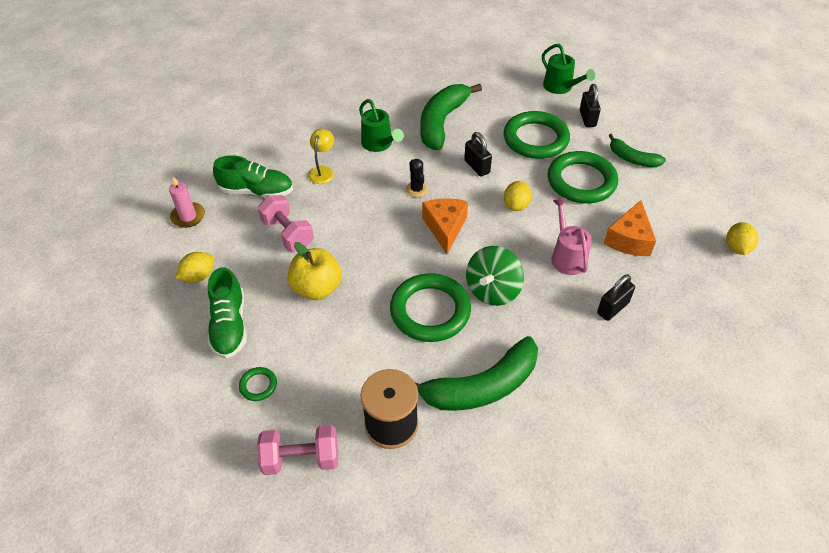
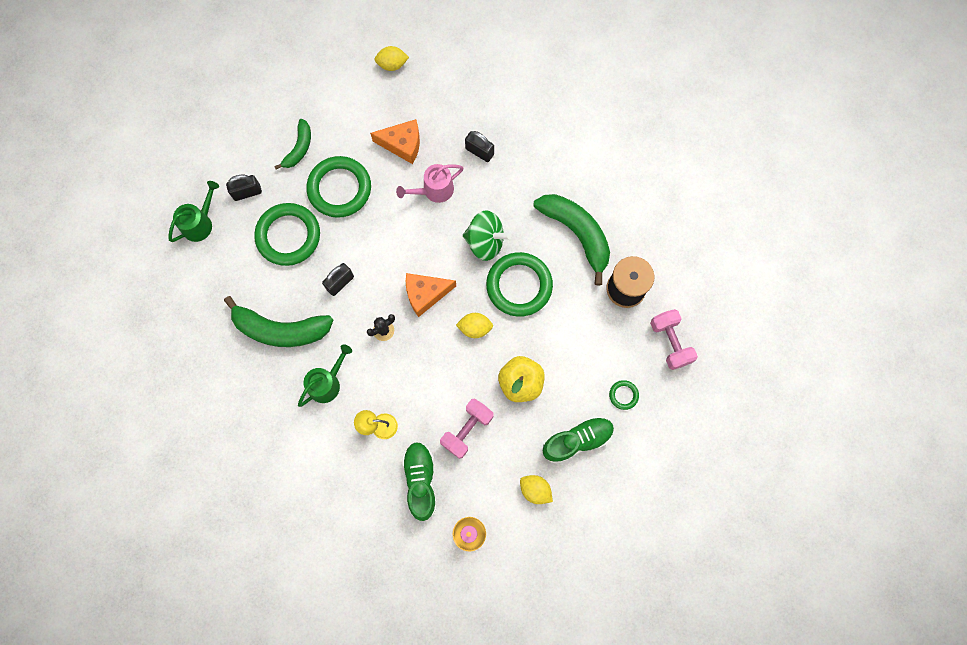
camera: 105 degrees left, 25 degrees up
(516, 205) = (383, 239): yellow lemon -> yellow lemon (475, 328)

